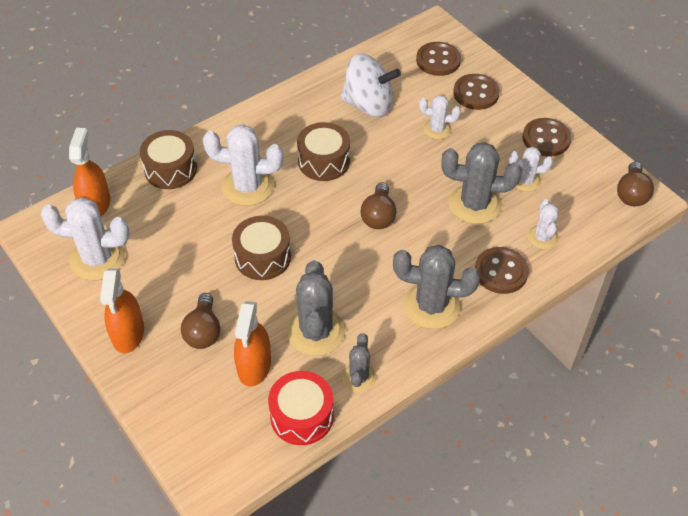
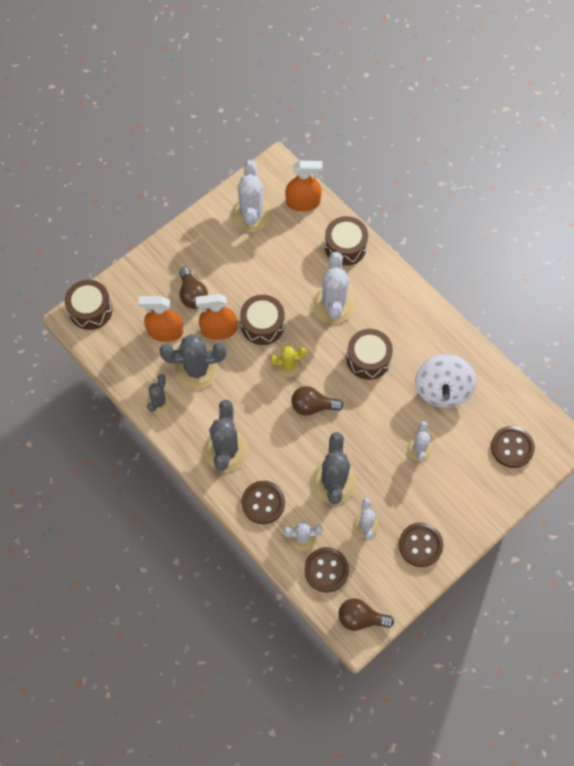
camera: 85 degrees right, 15 degrees up
(128, 333) = (187, 247): orange spray bottle -> orange spray bottle (219, 330)
(202, 461) = (90, 310): none -> brown drum
(203, 331) = (192, 295): brown light bulb -> brown light bulb turned 105 degrees counterclockwise
(302, 416) = (126, 367): red drum -> none
(323, 235) = (288, 365): none -> yellow cactus
(359, 377) = (159, 402): grey cactus -> grey cactus turned 75 degrees counterclockwise
(476, 93) = (471, 482): brown button -> brown button (326, 570)

